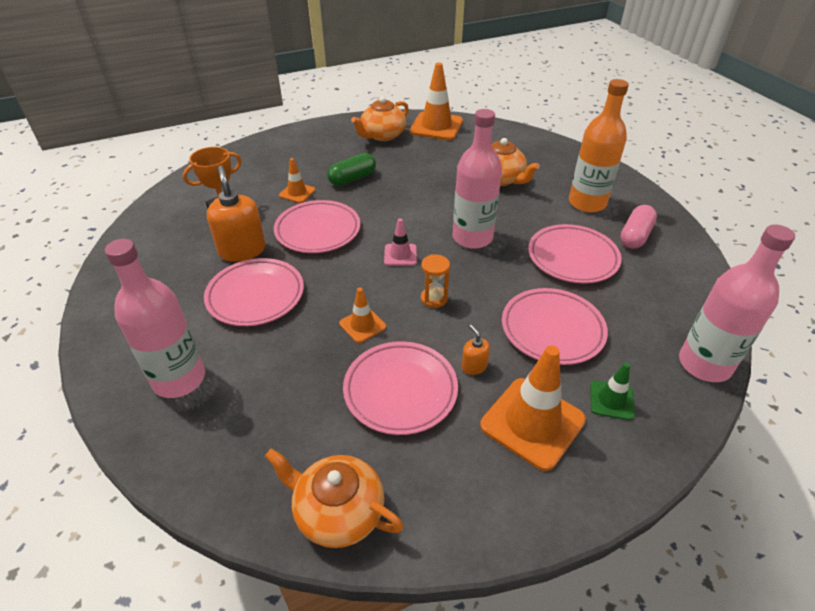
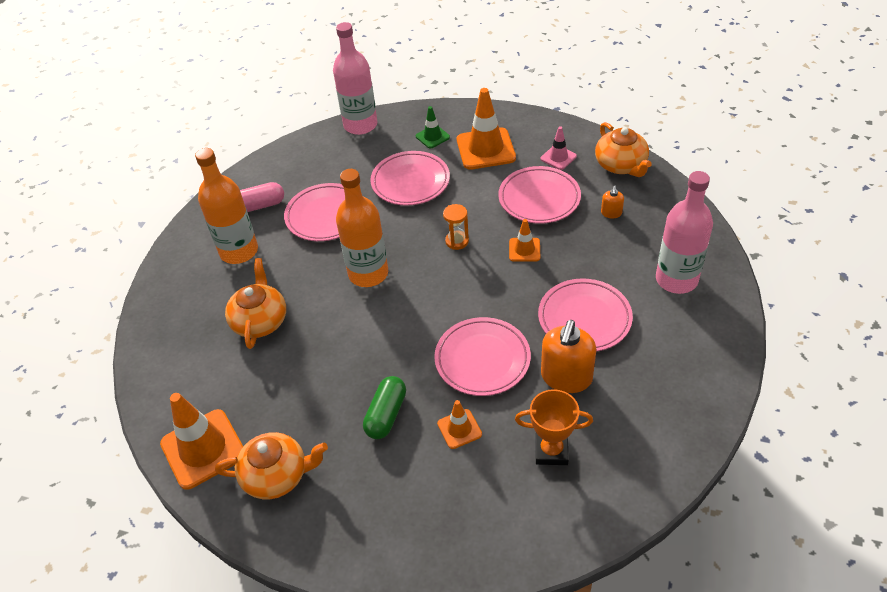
camera: 135 degrees left, 5 degrees up
(352, 178) = (386, 415): green capsule -> green capsule turned 75 degrees counterclockwise
(400, 255) = (440, 291): pink traffic cone -> pink traffic cone (558, 157)
(472, 237) = (368, 274): pink bottle -> orange bottle
(474, 366) = (482, 188): orange soap dispenser -> orange soap dispenser (611, 213)

